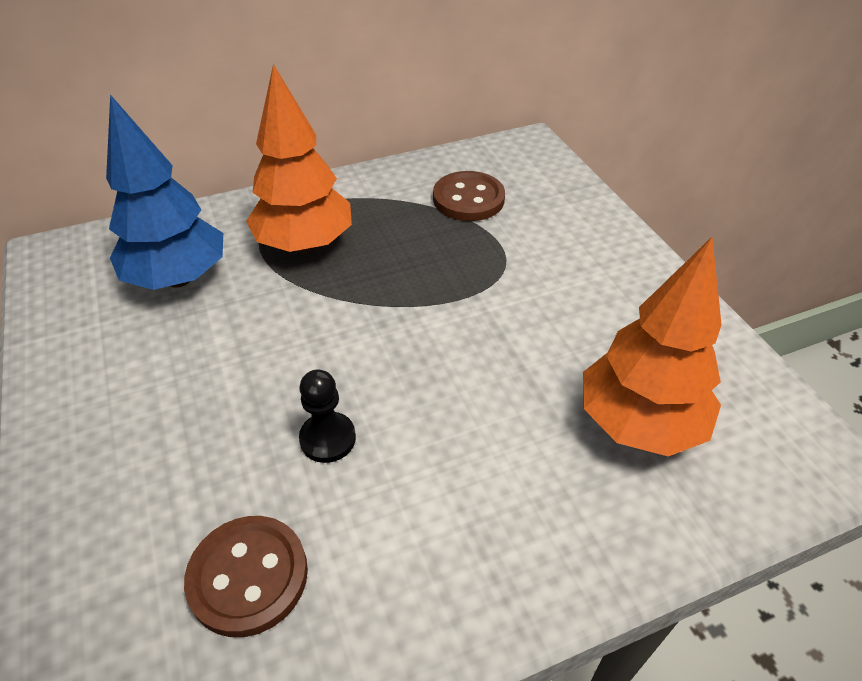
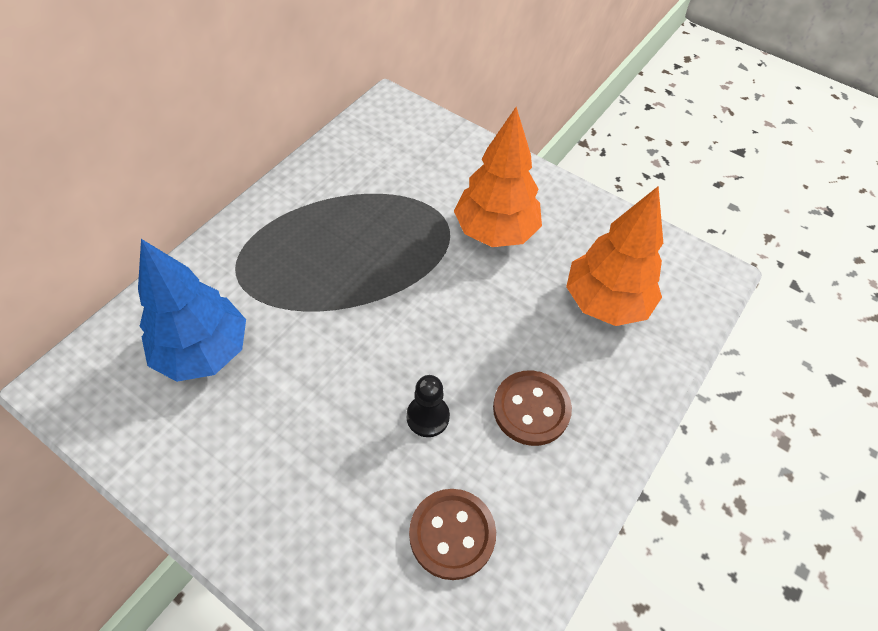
camera: 35 degrees left, 10 degrees up
(305, 244) = (283, 273): orange tree -> orange tree (495, 231)
(468, 199) = (380, 175): brown button -> brown button (531, 409)

